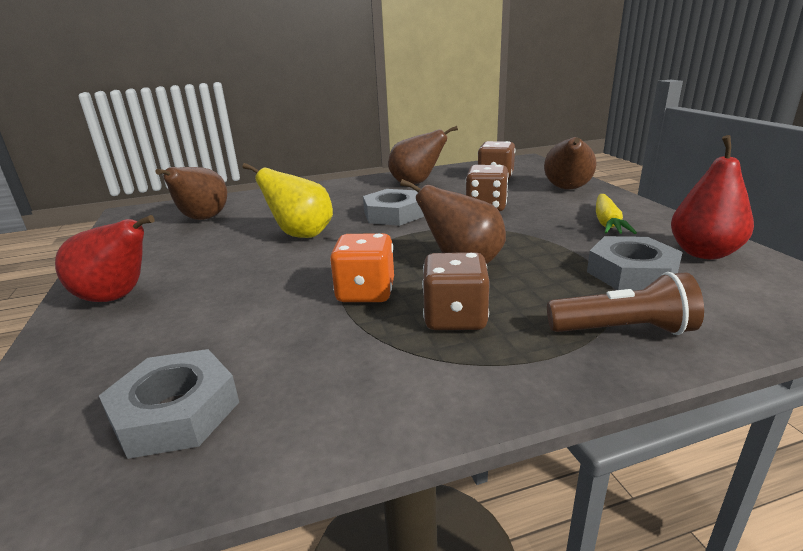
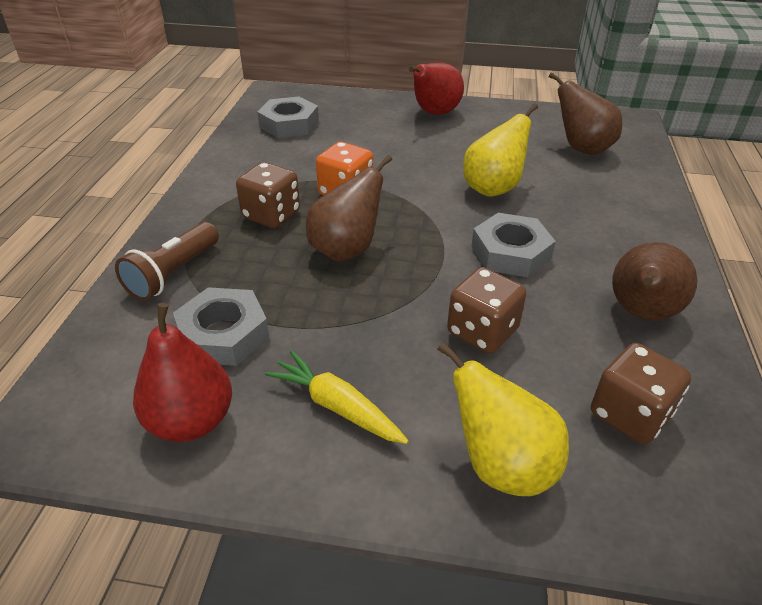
camera: 115 degrees right, 15 degrees up
(567, 189) = (501, 465): brown pear -> yellow pear

